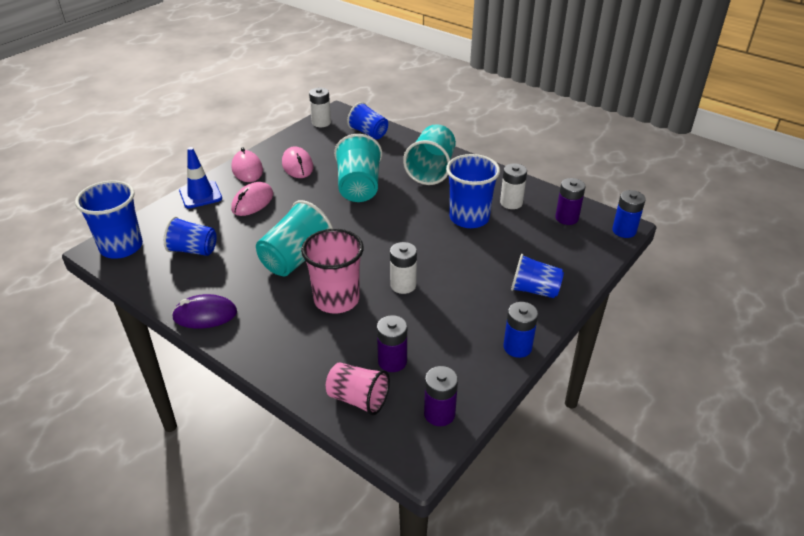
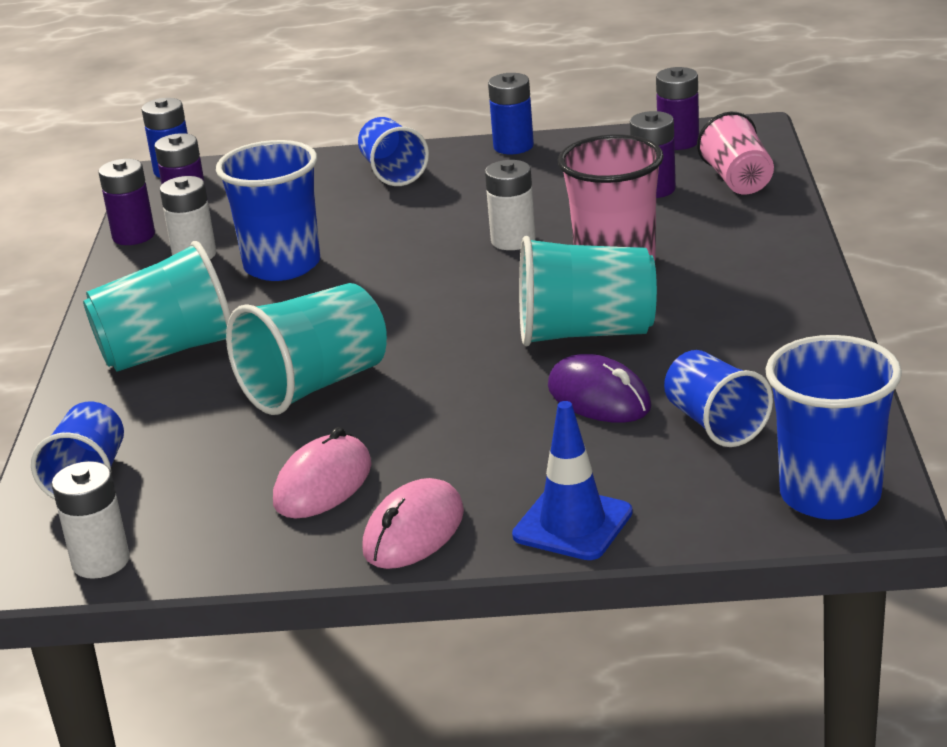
camera: 125 degrees left, 10 degrees down
(205, 315) = (806, 327): purple mouse -> purple mouse (599, 397)
(252, 202) = (509, 455): pink mouse -> none
(553, 196) = (133, 236): none -> purple battery

